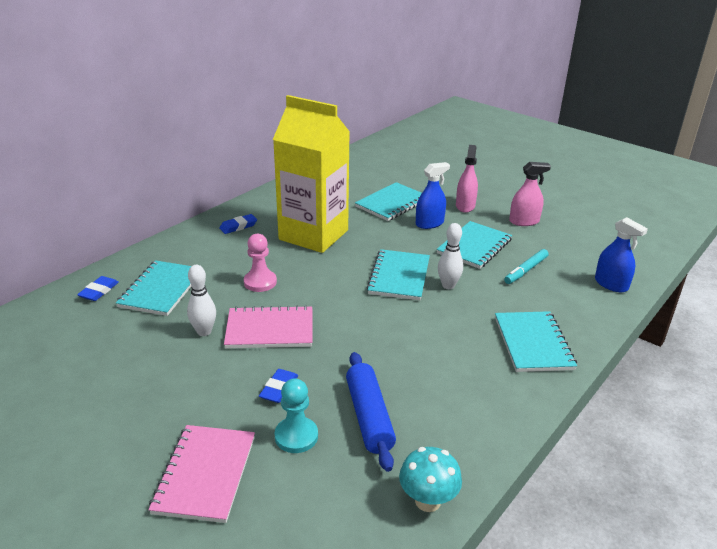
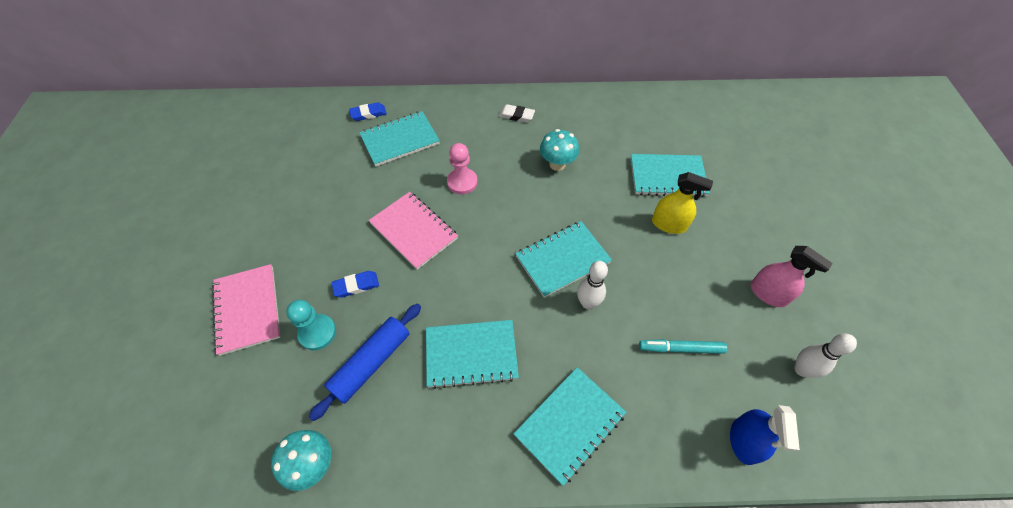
camera: 50 degrees right, 25 degrees up
(204, 332) = (378, 198): white bowling pin -> white bowling pin (801, 369)
(205, 474) = (248, 309): pink notebook -> pink notebook turned 75 degrees counterclockwise
(238, 226) = (516, 115): blue eraser -> white eraser
(313, 235) = (557, 164): yellow carton -> turquoise mushroom
(429, 223) = (669, 224): blue spray bottle -> yellow spray bottle
(465, 206) = (733, 229): pink spray bottle -> none
(474, 246) = (672, 282): turquoise notebook -> turquoise notebook (471, 354)

